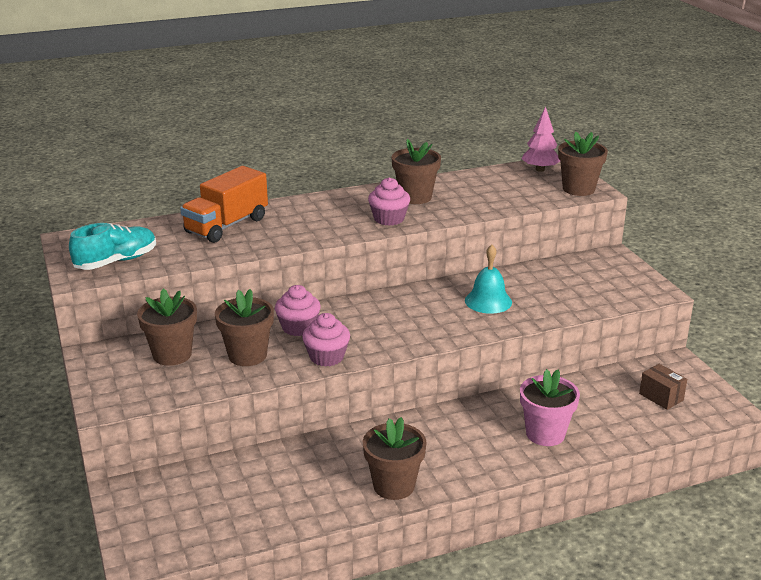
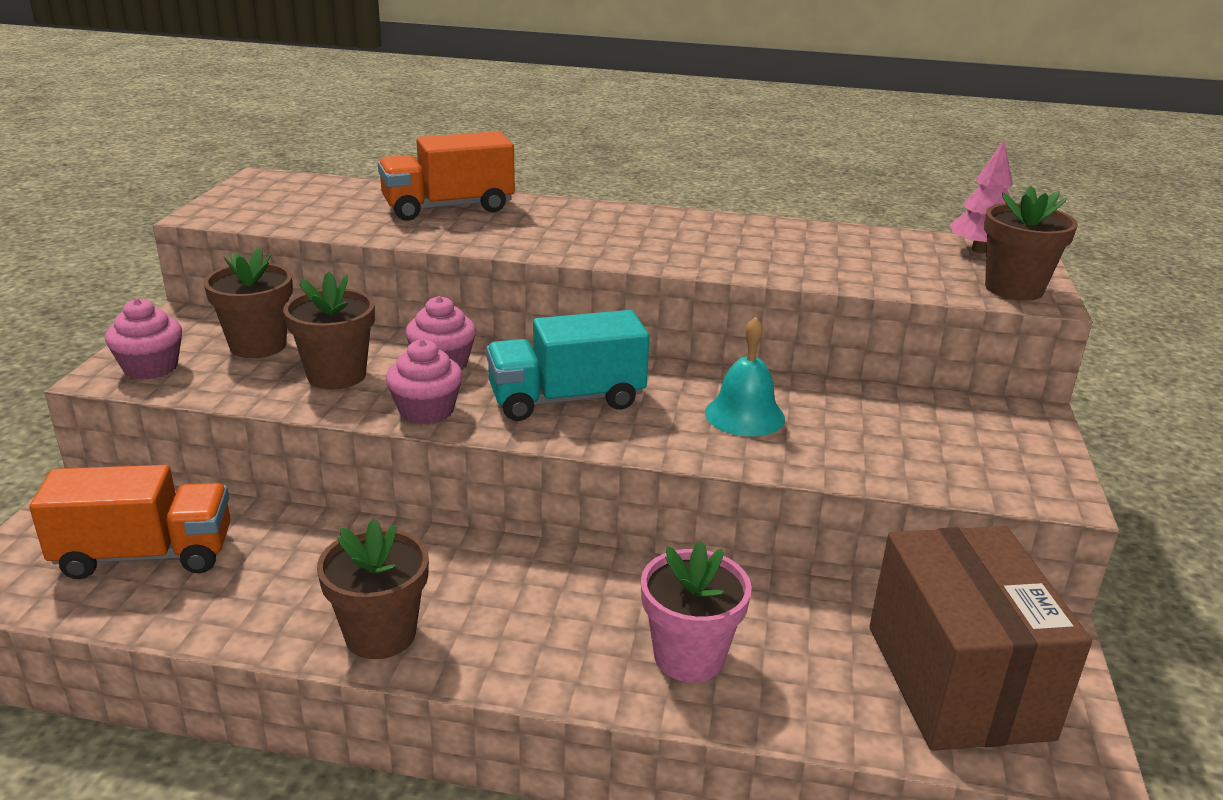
camera: 30 degrees right, 0 degrees up
(116, 261) = (270, 210): turquoise shoe -> none
(213, 503) = (145, 555): none -> orange truck
(389, 219) = (662, 252): pink cupcake -> pink cupcake (151, 367)
(391, 324) = (566, 399): none -> turquoise truck
(415, 197) = (737, 237): brown flower pot -> none
(661, 397) = (958, 681): brown box -> brown box, size x2.48

